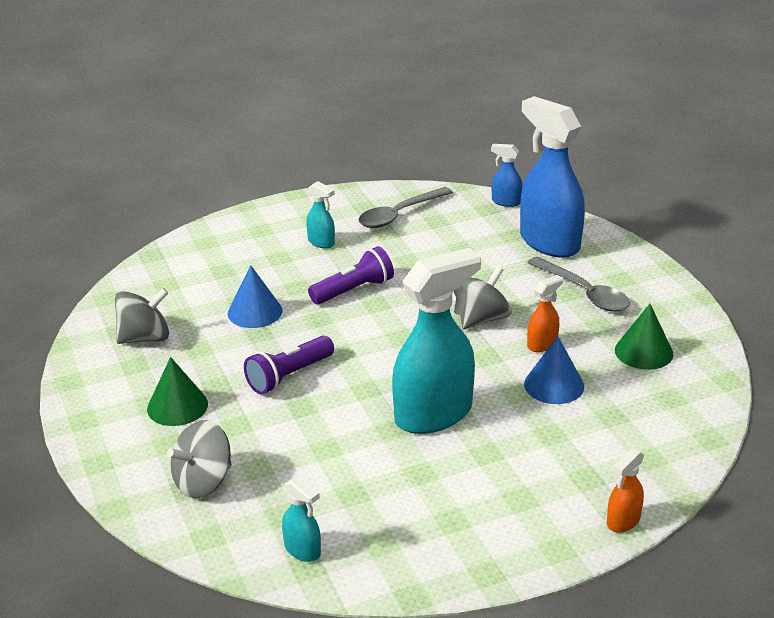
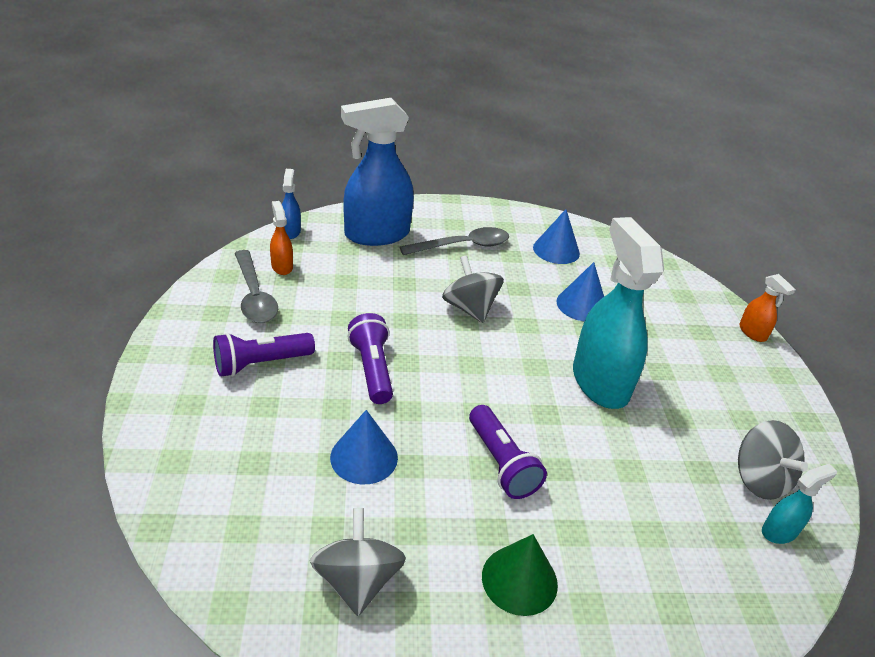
camera: 75 degrees left, 5 degrees up
(203, 482) = (665, 588): grey spinning top -> grey spinning top (759, 479)
(321, 242) = (260, 364): turquoise spray bottle -> purple flashlight
(506, 202) = (290, 231): blue spray bottle -> blue spray bottle turned 135 degrees clockwise
(542, 344) = (523, 291): orange spray bottle -> orange spray bottle (282, 266)
(644, 352) = (556, 250): green cone -> blue cone

